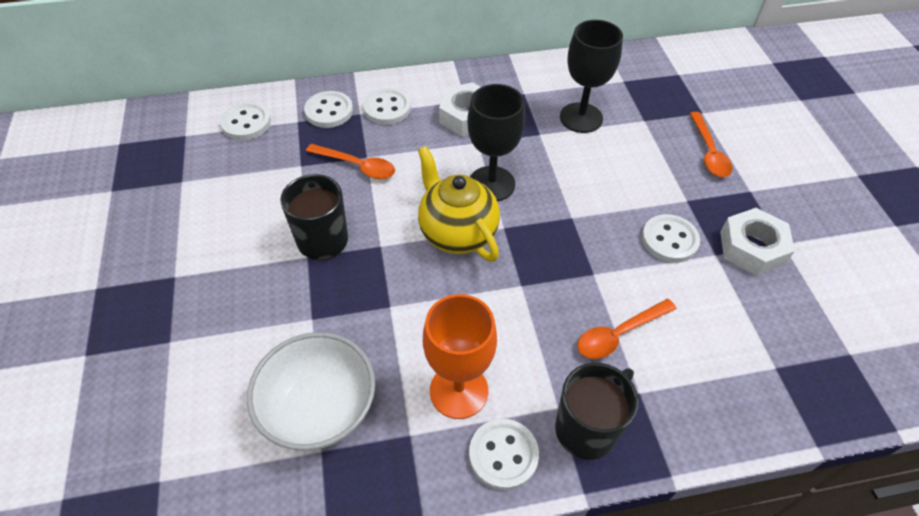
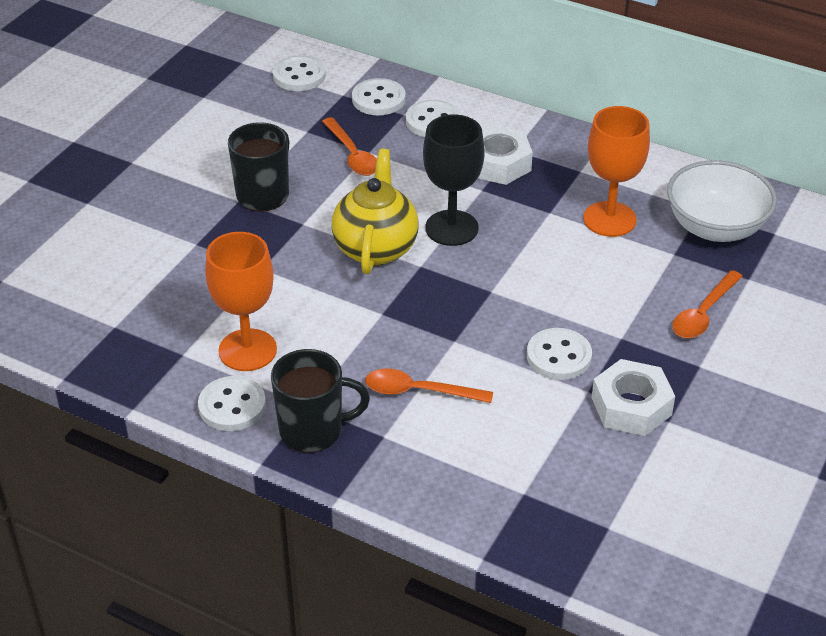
camera: 40 degrees right, 10 degrees down
(319, 408) = (140, 301): white bowl -> white bowl (715, 227)
(581, 118) = (609, 219): black goblet -> orange goblet

